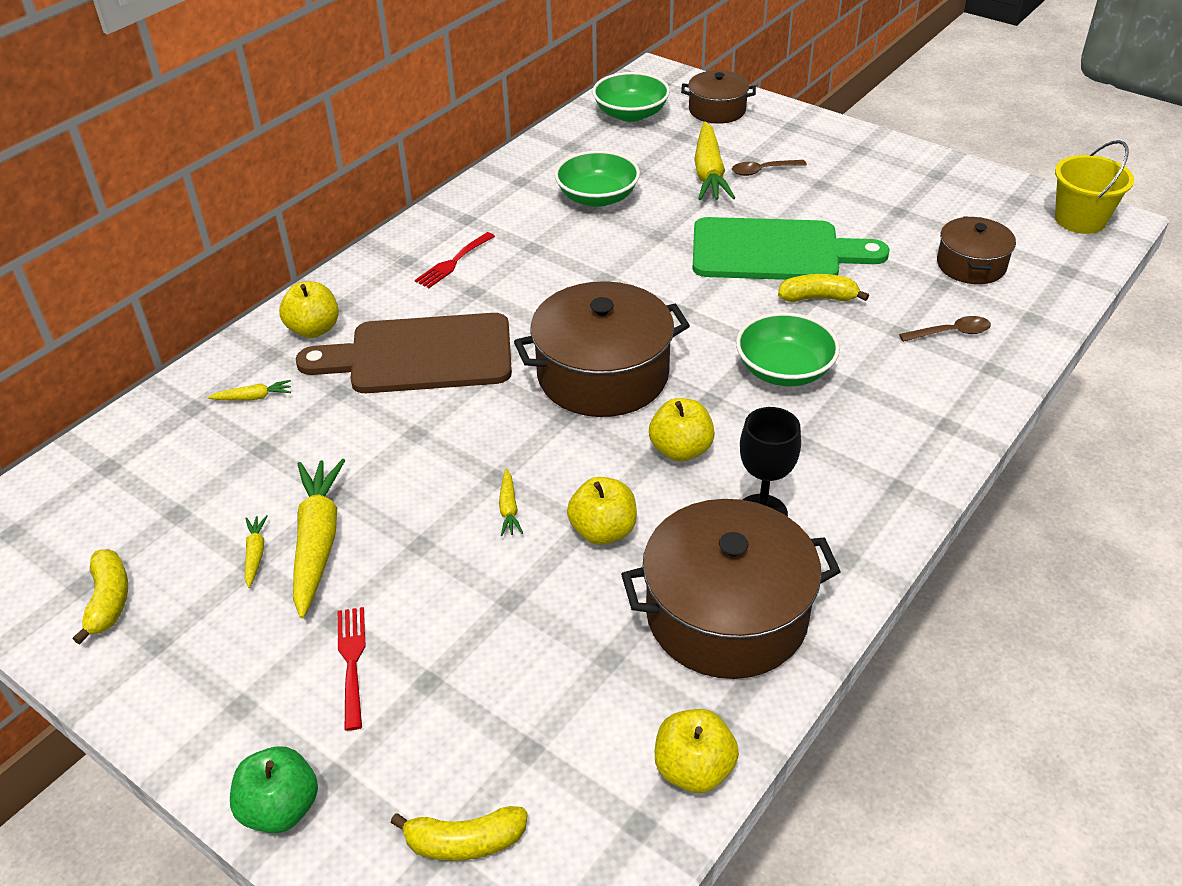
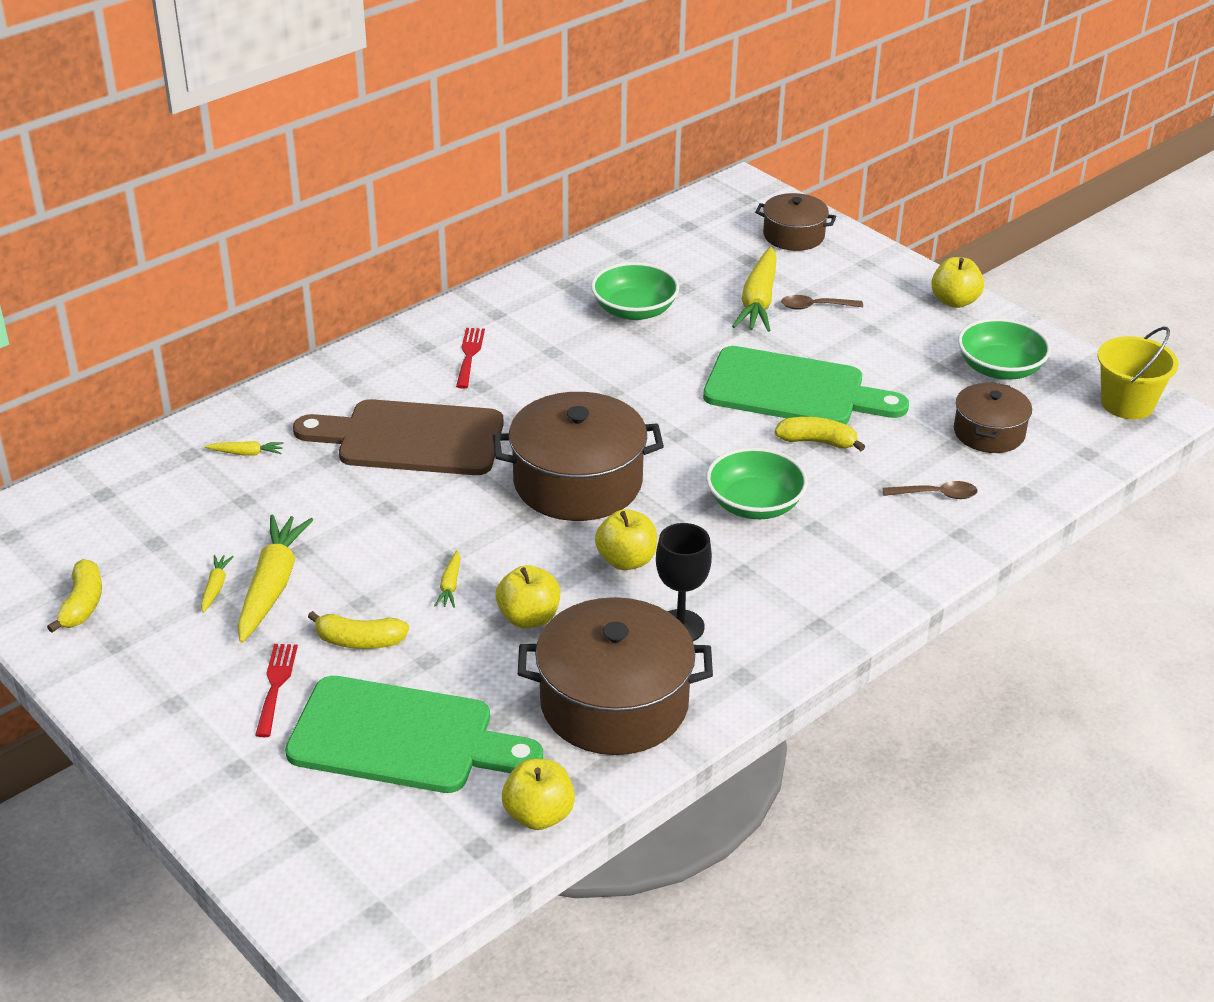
camera: 10 degrees right, 5 degrees down
(280, 808) = (188, 783): green apple -> none
(314, 329) = (318, 399): yellow apple -> yellow apple (954, 301)
(453, 262) = (469, 355): red fork -> red fork turned 135 degrees clockwise
(465, 842) = (330, 833): yellow banana -> yellow banana (359, 641)
(511, 700) = (402, 737): none -> green cutting board
(631, 114) = (701, 227): green bowl -> green bowl (999, 369)

